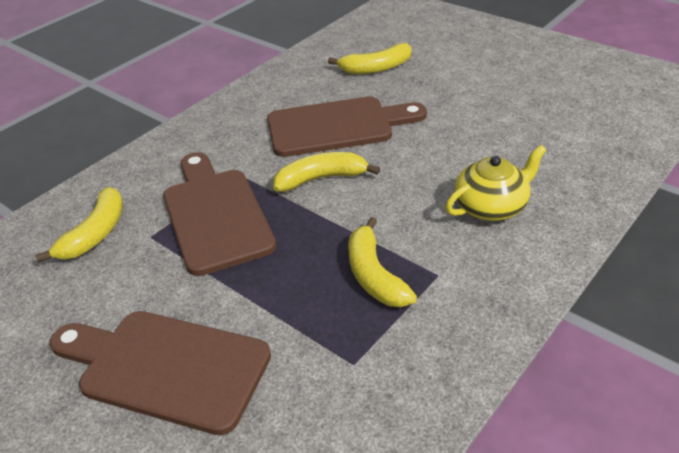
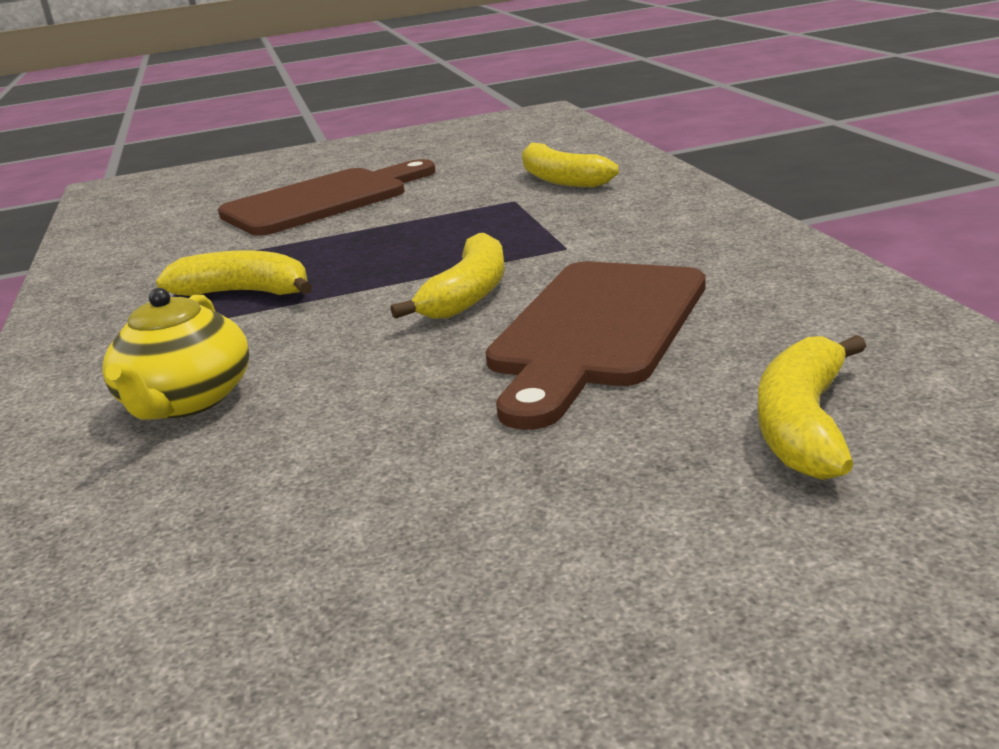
camera: 125 degrees right, 15 degrees down
(215, 215) = (499, 229): brown cutting board -> none

